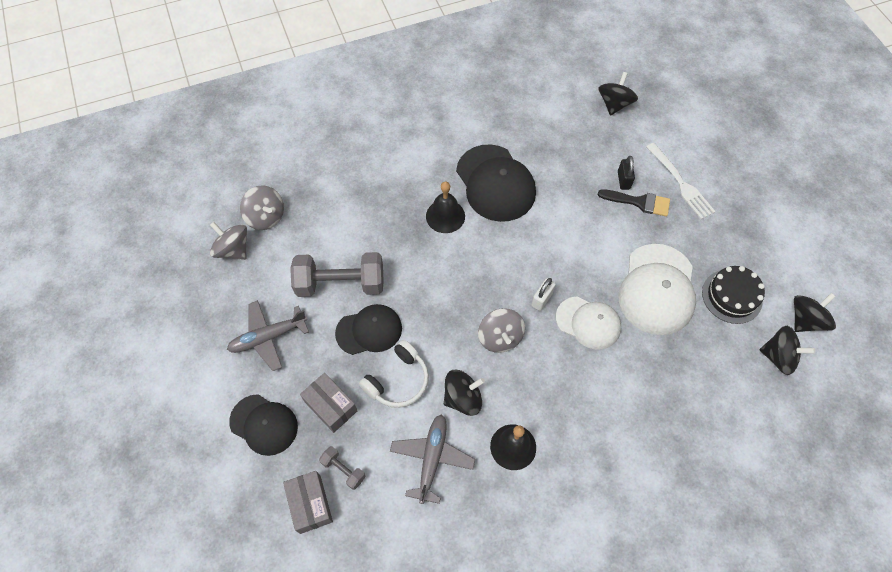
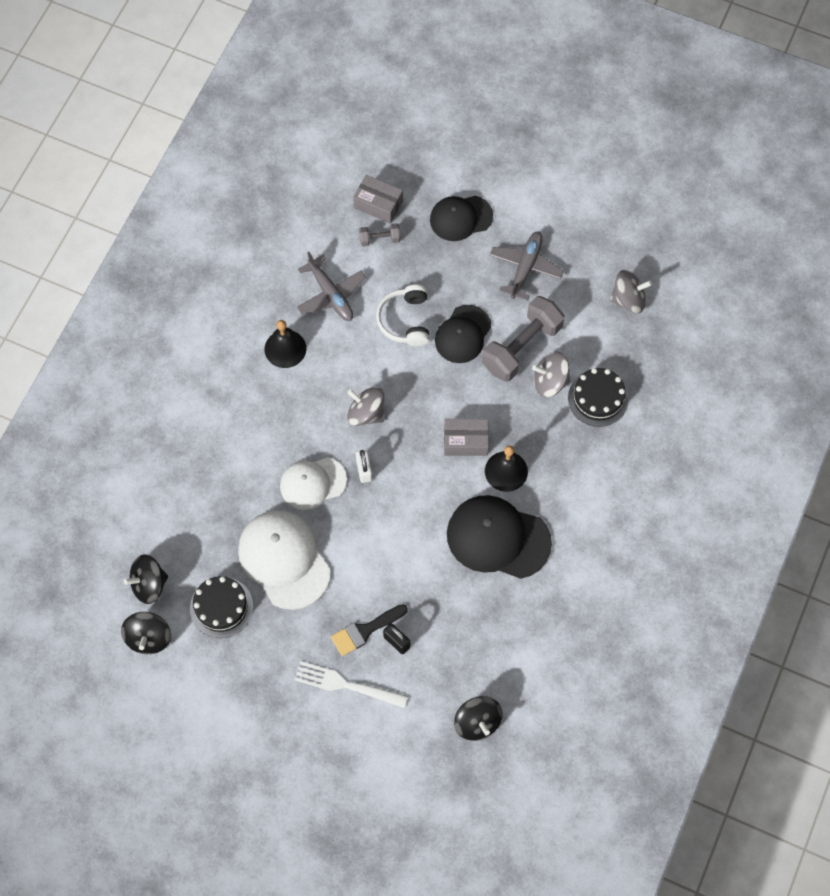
camera: 135 degrees right, 5 degrees up
(266, 217) = (638, 344): grey spinning top -> grey spinning top (550, 381)
(331, 406) = (431, 266): grey box -> grey box (465, 441)
(334, 207) = (598, 398): none -> black cake
(463, 398) = (349, 349): black spinning top -> none

